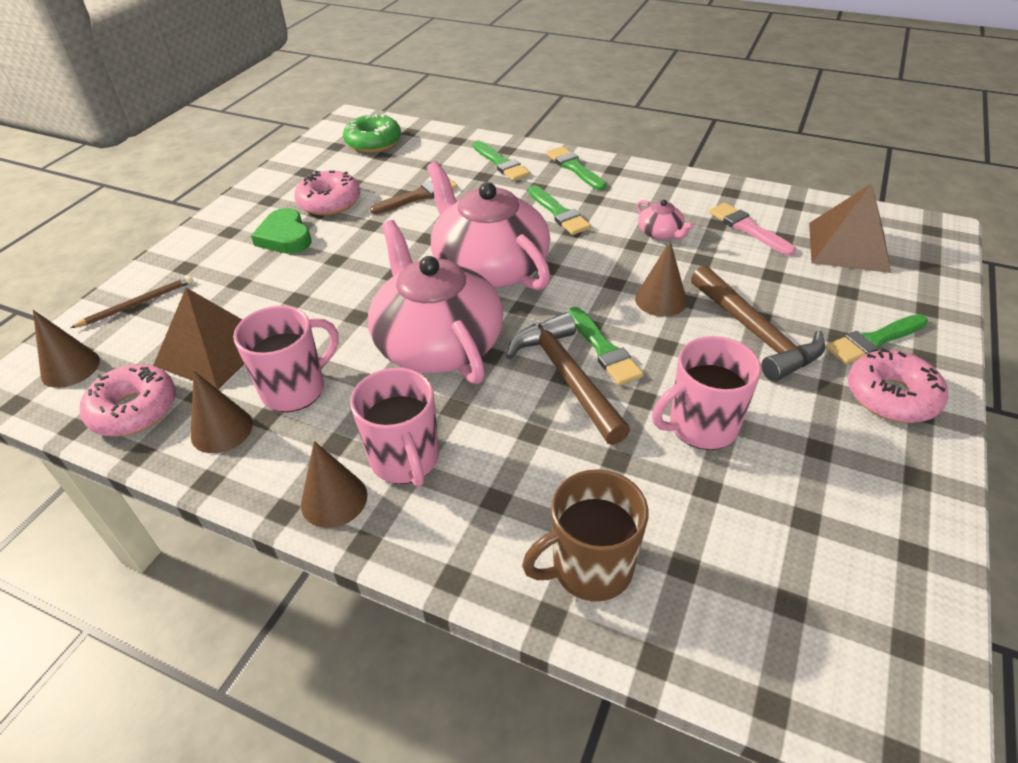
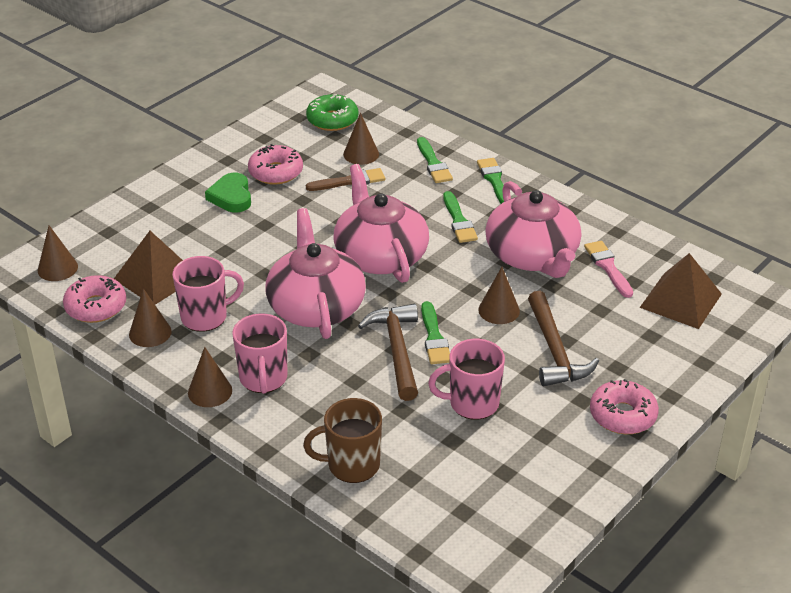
camera: 15 degrees right, 5 degrees down
(137, 304) = (110, 230): brown pencil -> none
(418, 168) = (361, 154): none -> brown cone
(660, 233) = (532, 256): pink teapot -> pink teapot, size x2.45
(874, 340) = (641, 376): green brush -> none

